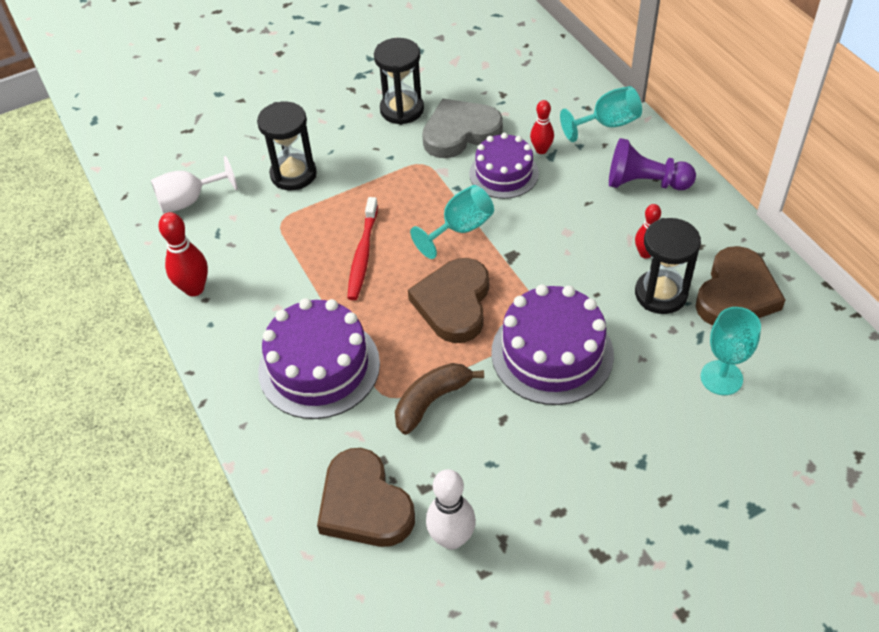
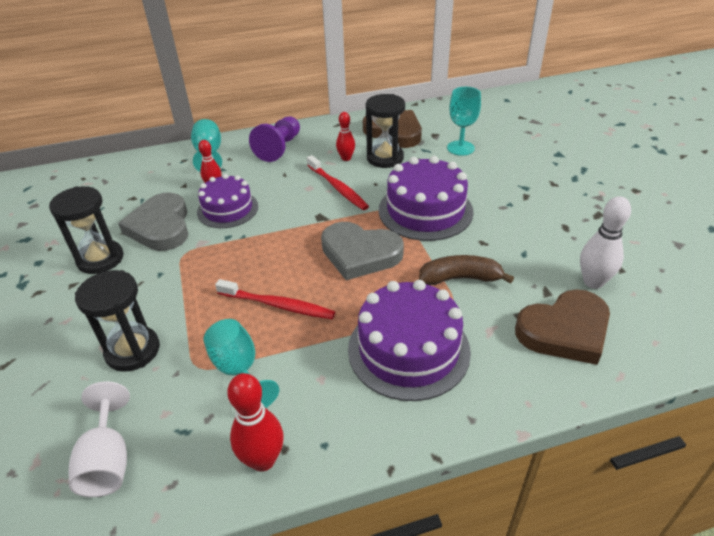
camera: 80 degrees left, 10 degrees down
(431, 401) = (460, 278): brown banana -> brown banana turned 120 degrees clockwise
(454, 303) = (360, 254): brown heart -> grey heart
(460, 229) = (278, 240): turquoise goblet -> turquoise goblet (239, 370)
(574, 259) = (337, 188): none -> red toothbrush

